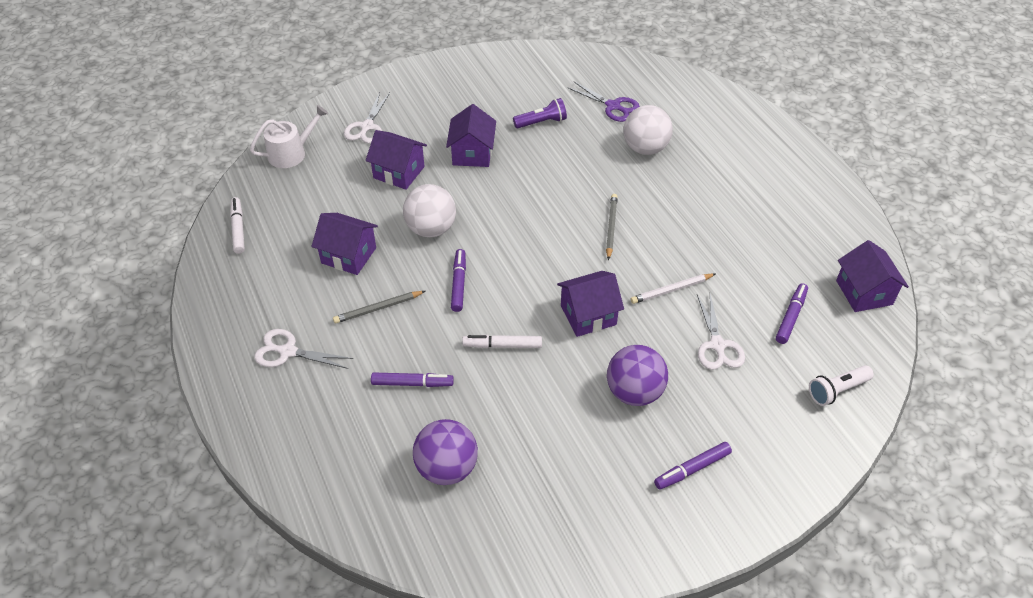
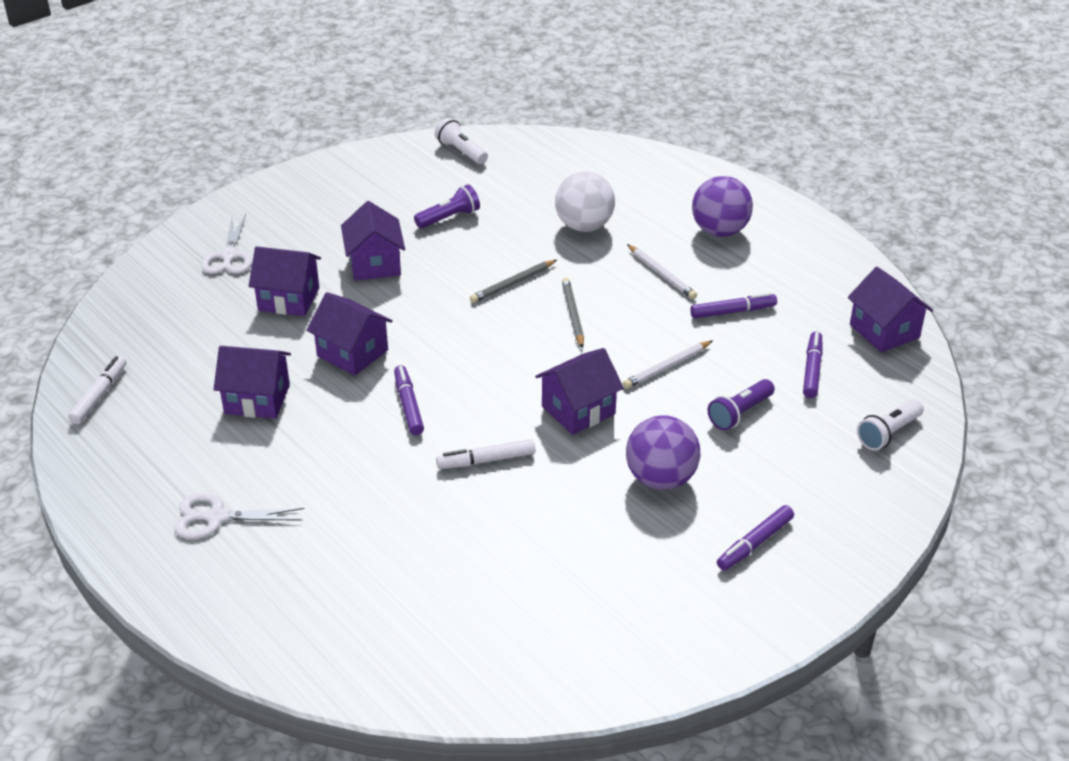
camera: 15 degrees left, 10 degrees down
(238, 229) = (99, 395): white marker -> white marker turned 45 degrees clockwise
(291, 153) = (140, 300): white watering can -> none
(378, 308) = (316, 450): grey pencil -> grey pencil (512, 283)
(412, 383) = (389, 521): purple marker -> purple marker (733, 311)
(431, 229) = (352, 353): white ball -> purple house
(447, 468) = (465, 601): purple ball -> purple ball (719, 231)
(569, 64) = (461, 151): none -> white flashlight
(613, 106) = (530, 188): purple scissors -> none
(693, 204) = (661, 274): none -> white pencil
(717, 345) = (739, 413): white scissors -> purple flashlight

